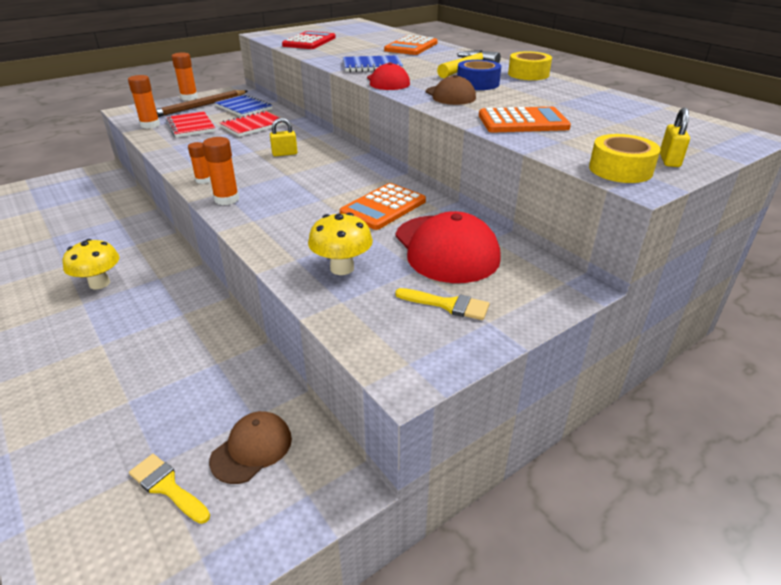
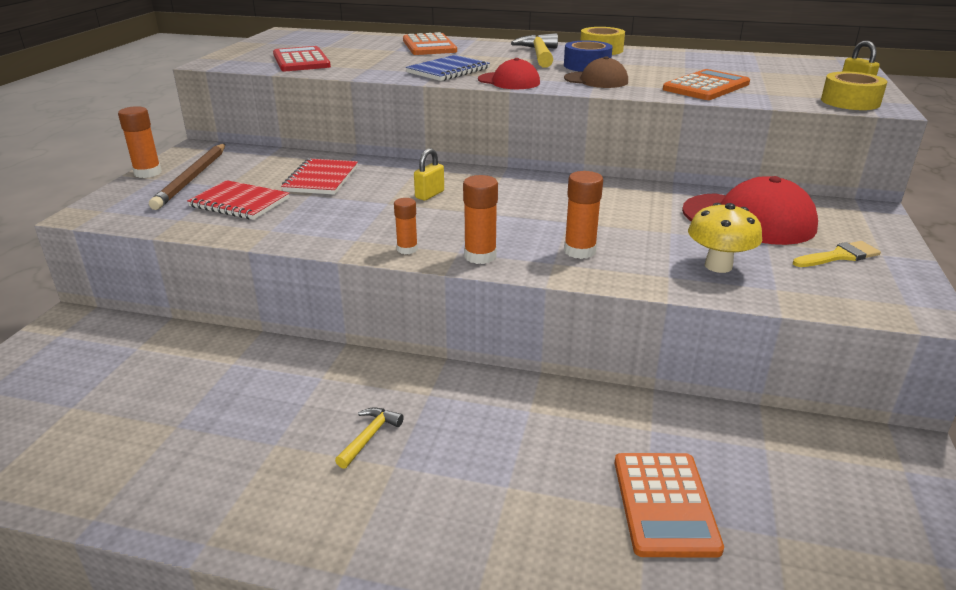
camera: 40 degrees left, 5 degrees down
(99, 283) = (369, 436): yellow mushroom -> yellow hammer
(150, 125) = (175, 218): orange glue stick -> orange glue stick (579, 251)
(167, 487) = (819, 544): yellow brush -> none
(244, 108) = (259, 164): blue notebook -> none
(252, 449) = (813, 471): brown cap -> none
(383, 207) = (633, 207): orange calculator -> orange calculator (665, 504)

